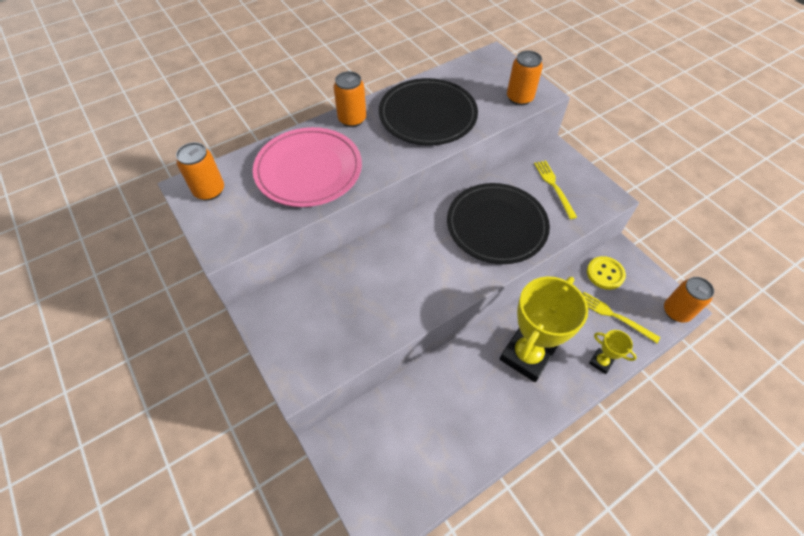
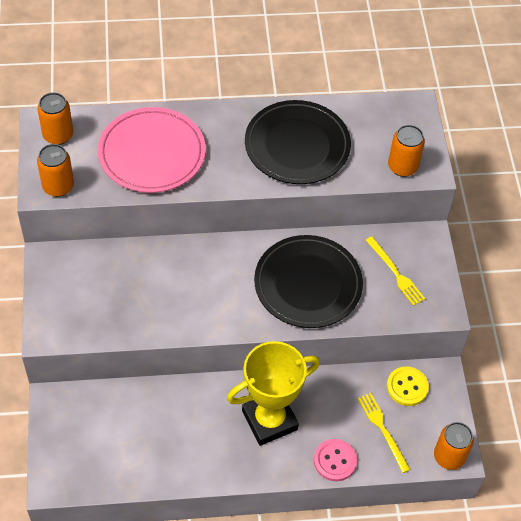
camera: 25 degrees right, 0 degrees up
(352, 119) = (223, 118): orange can -> orange can (58, 186)
(554, 187) = (395, 273): yellow fork -> yellow fork turned 135 degrees clockwise
(601, 362) = (335, 461): yellow trophy -> pink button

